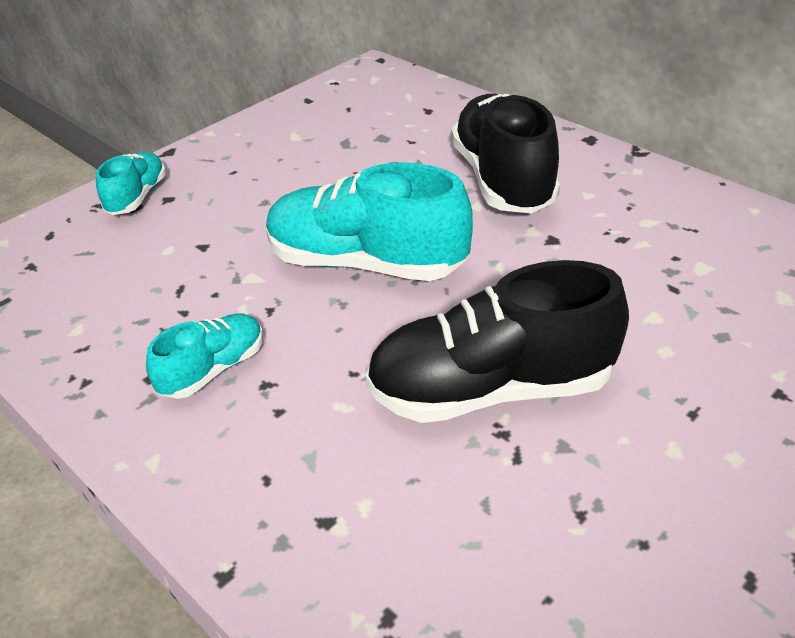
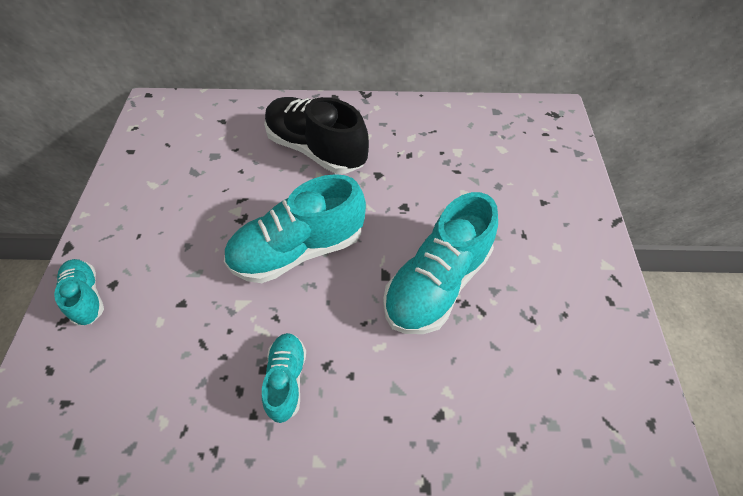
camera: 45 degrees left, 15 degrees up
(490, 389) = (437, 283): black shoe -> turquoise shoe

